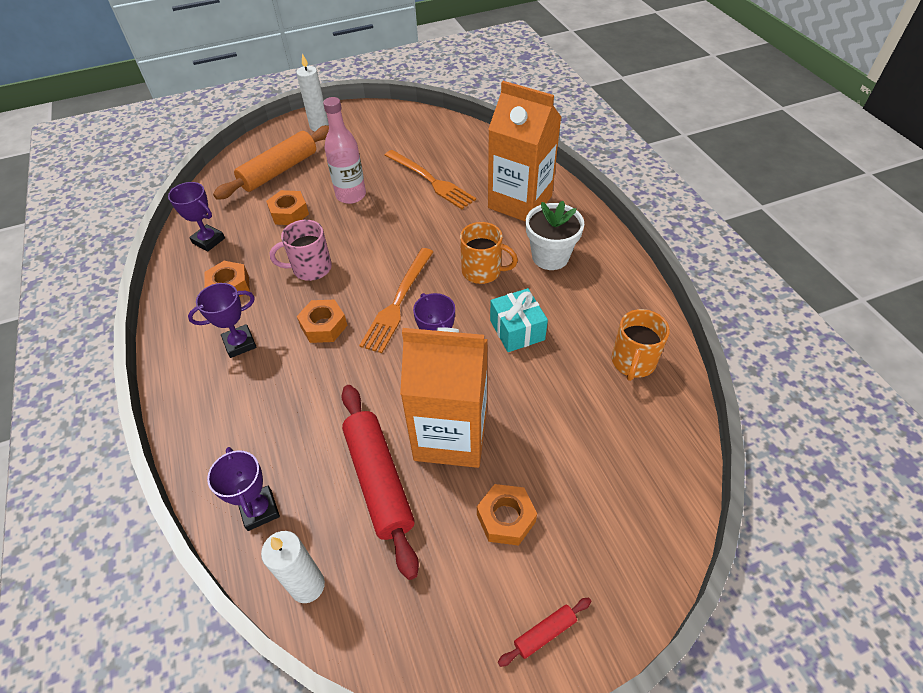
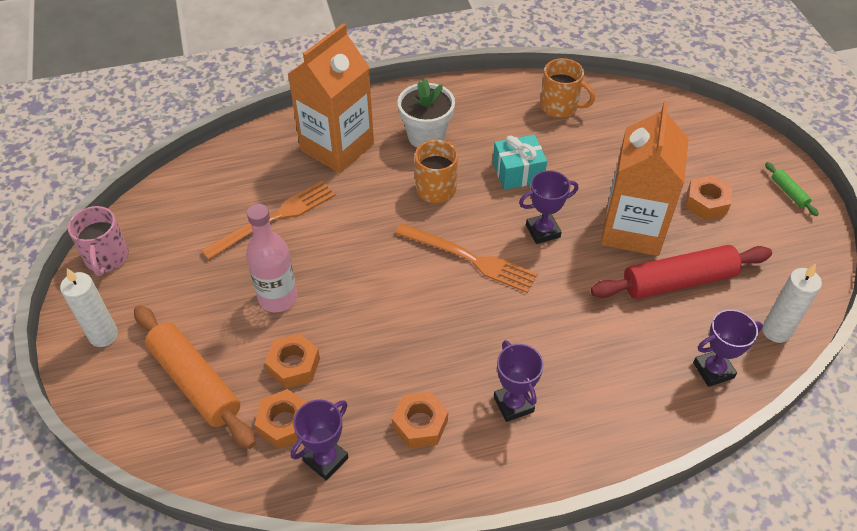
camera: 85 degrees left, 0 degrees up
(310, 268) = (403, 338): pink mug -> pink mug (107, 258)
(324, 326) = (496, 324): orange nut -> orange nut (284, 423)
(544, 633) = (788, 193): red rolling pin -> green rolling pin

